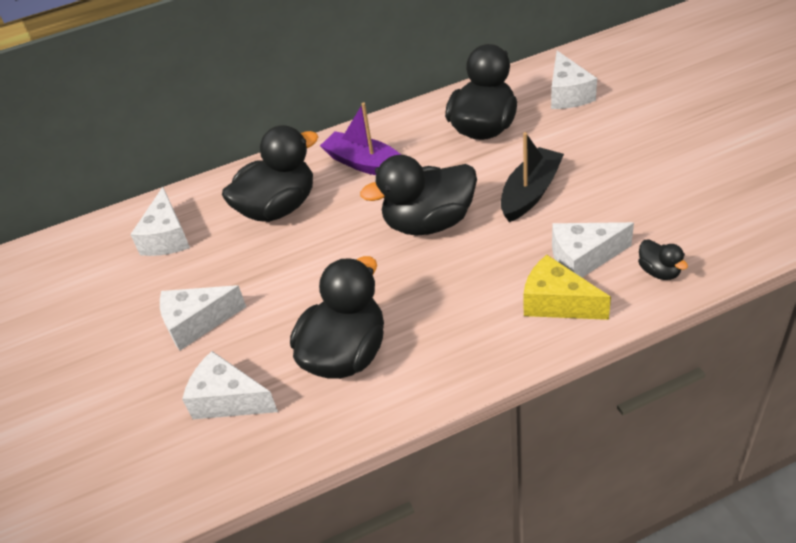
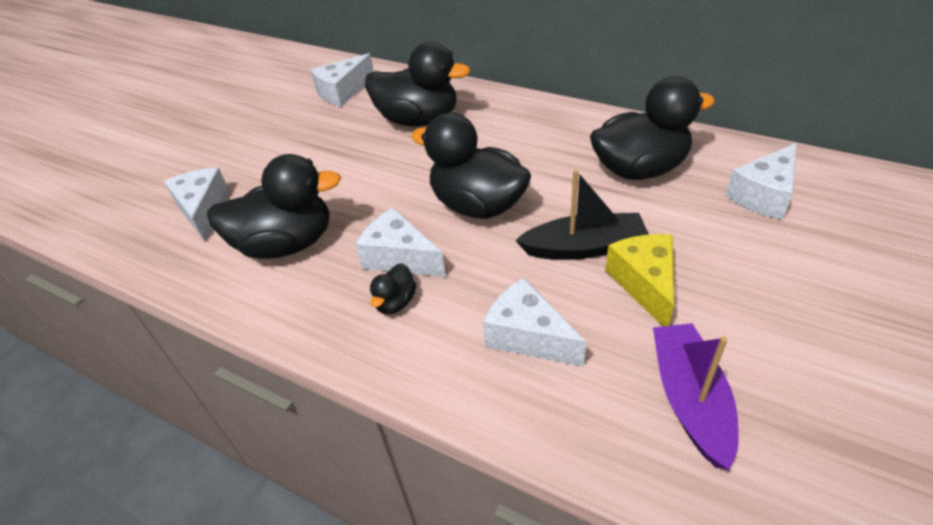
camera: 50 degrees right, 0 degrees up
(197, 323) = (269, 153): white cheese -> white cheese (400, 257)
(365, 164) = (514, 131): purple boat -> purple boat (690, 399)
(557, 303) = (447, 348): yellow cheese -> yellow cheese (645, 284)
(659, 271) = (565, 413): black duck -> black duck (395, 302)

